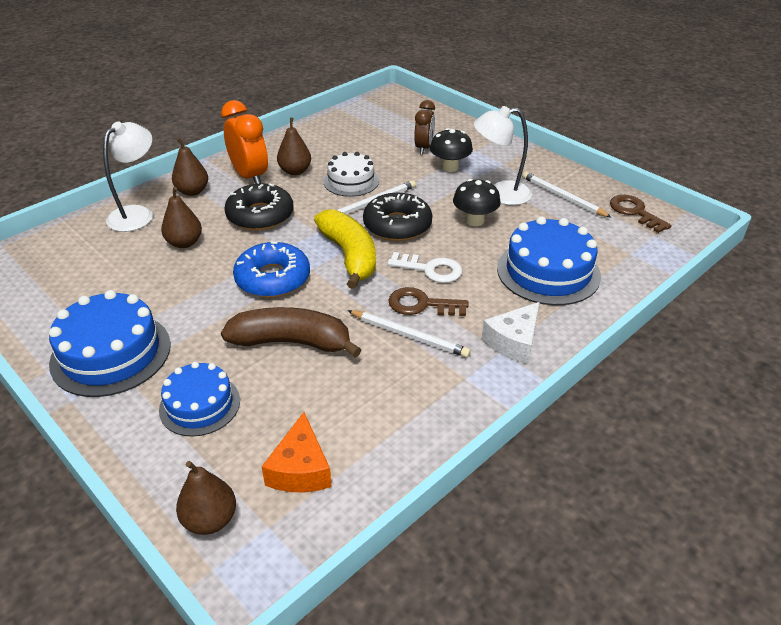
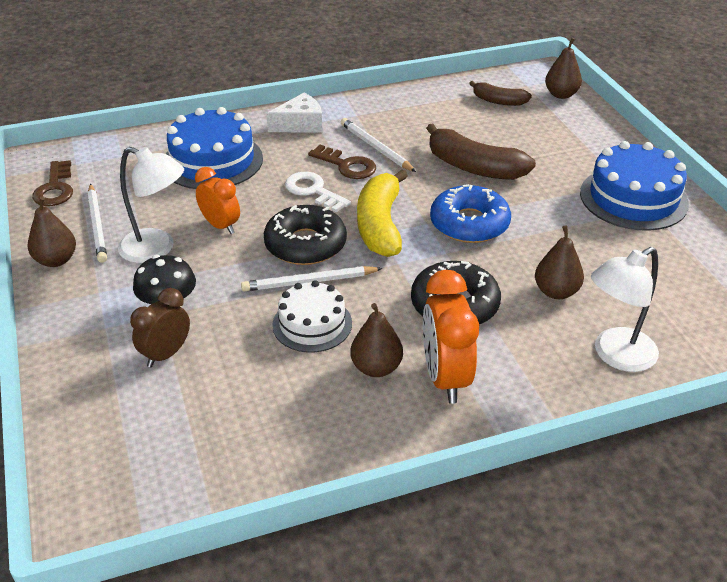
camera: 155 degrees left, 0 degrees up
(192, 191) = (535, 374): brown pear -> brown pear (56, 260)
(200, 405) = (559, 146): blue cake -> none
(300, 469) = (498, 101): orange cheese -> brown banana
(474, 220) = (220, 226): black mushroom -> orange clock

